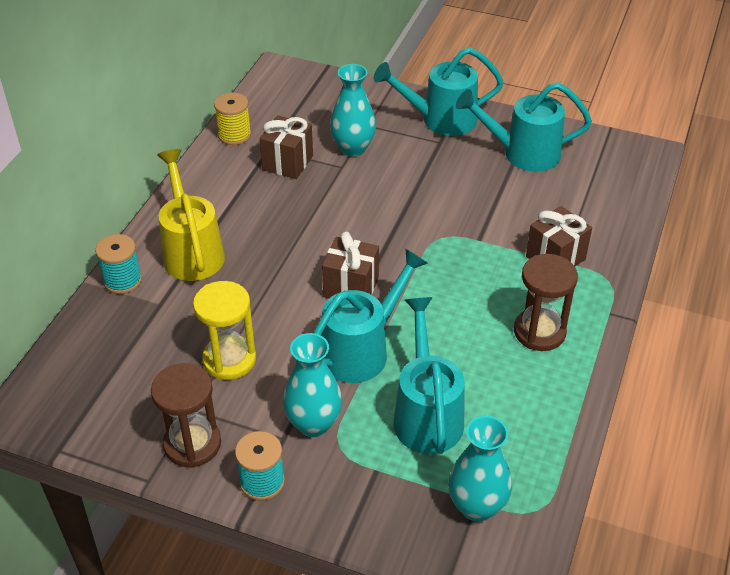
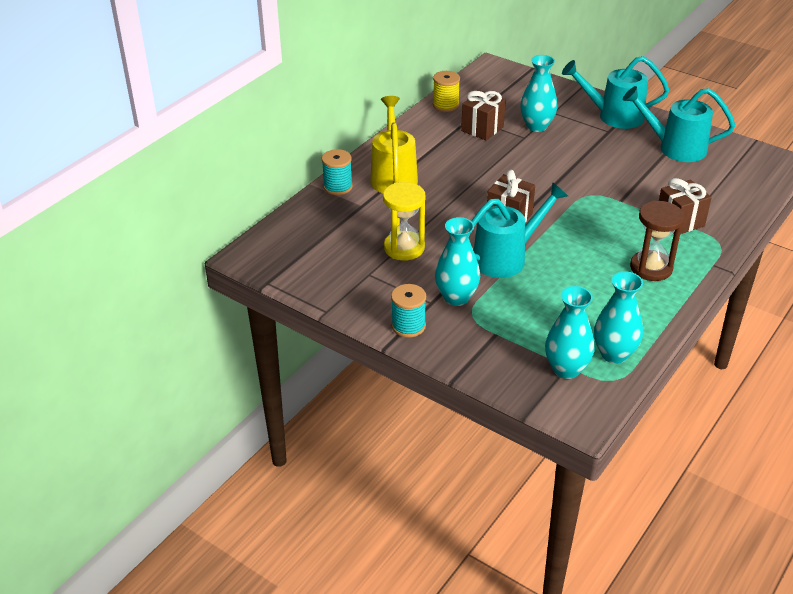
camera: 15 degrees right, 5 degrees down
(192, 444) = (363, 295): brown hourglass -> none
(426, 414) = (545, 305): turquoise watering can -> none
(528, 470) = (614, 354): none -> turquoise vase

